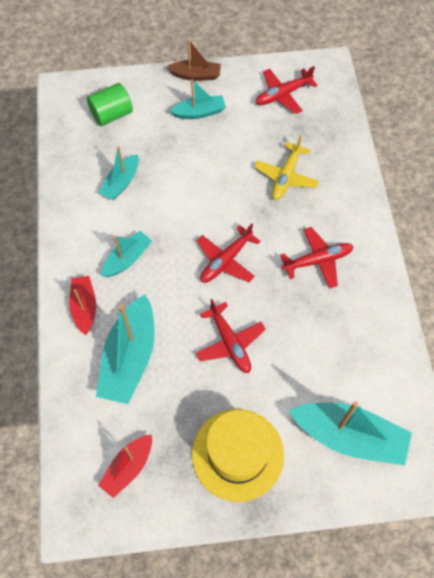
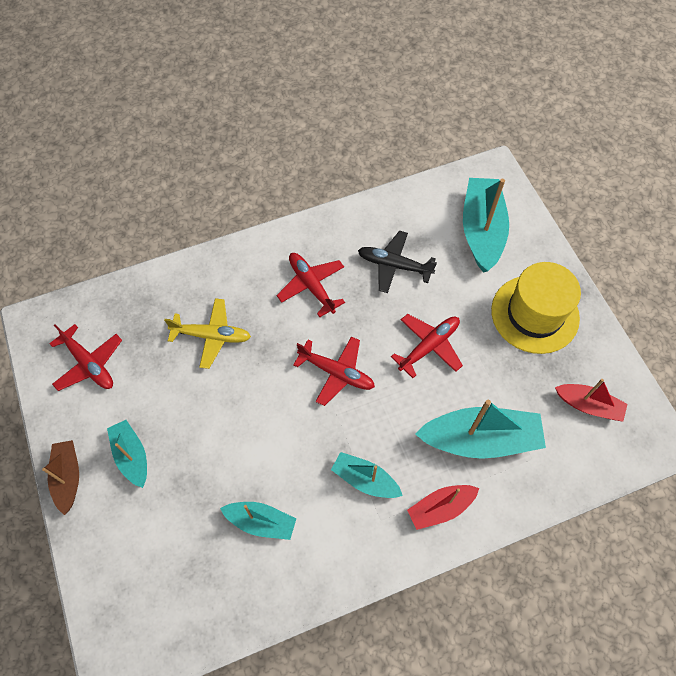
camera: 105 degrees left, 0 degrees up
(112, 114) = (152, 572): green cylinder -> none
(324, 337) = (394, 265): none -> black plane

